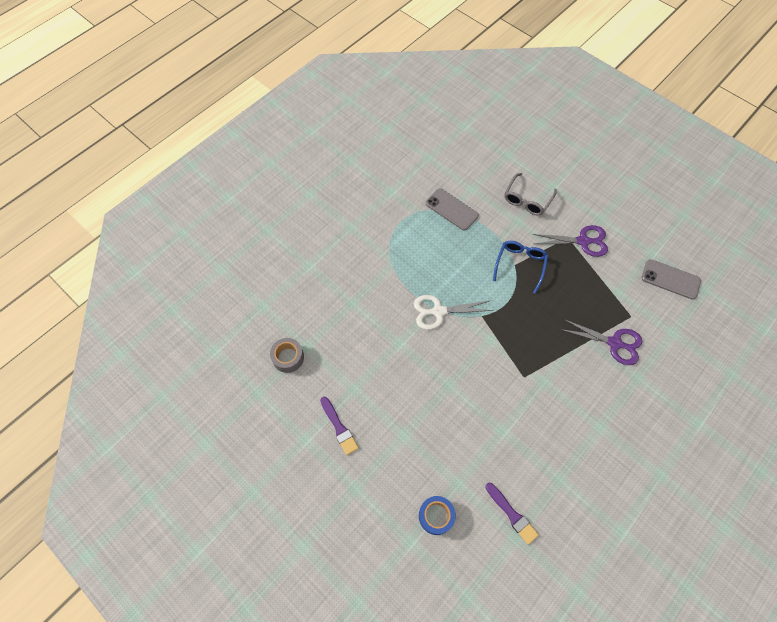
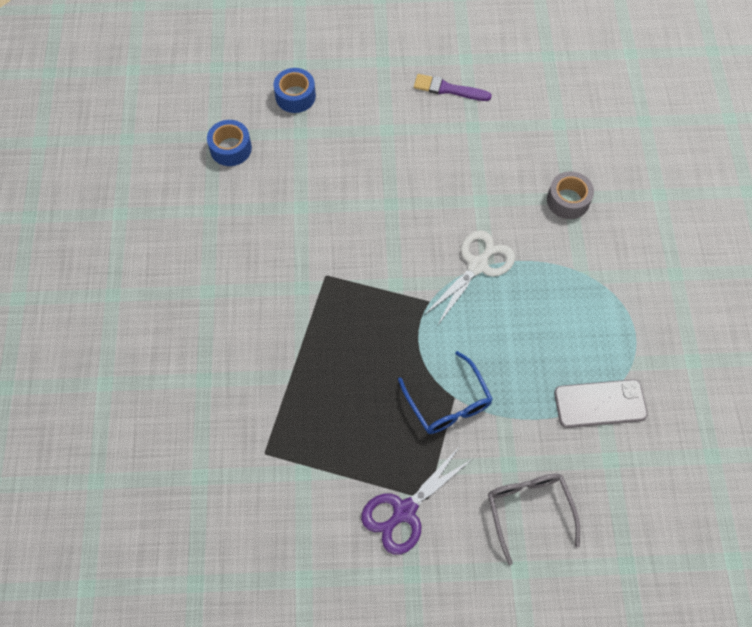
camera: 135 degrees right, 0 degrees up
(288, 357) = (561, 101): grey tape -> grey tape (568, 200)
(512, 514) = (230, 148): purple brush -> blue tape
(614, 343) = (258, 399): purple scissors -> none
(670, 279) = (251, 556): grey phone -> none

